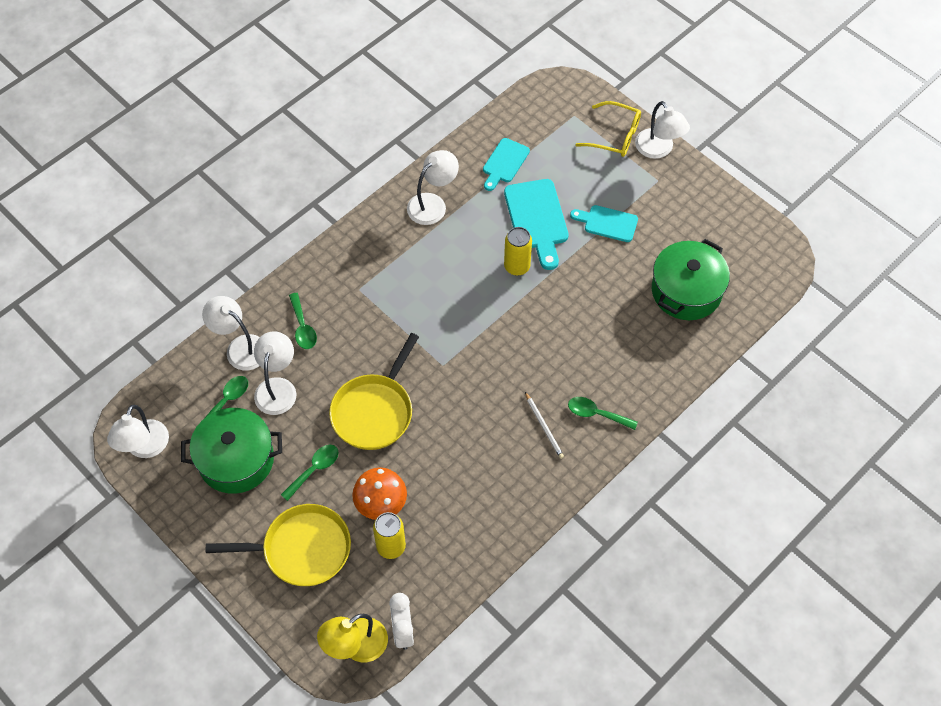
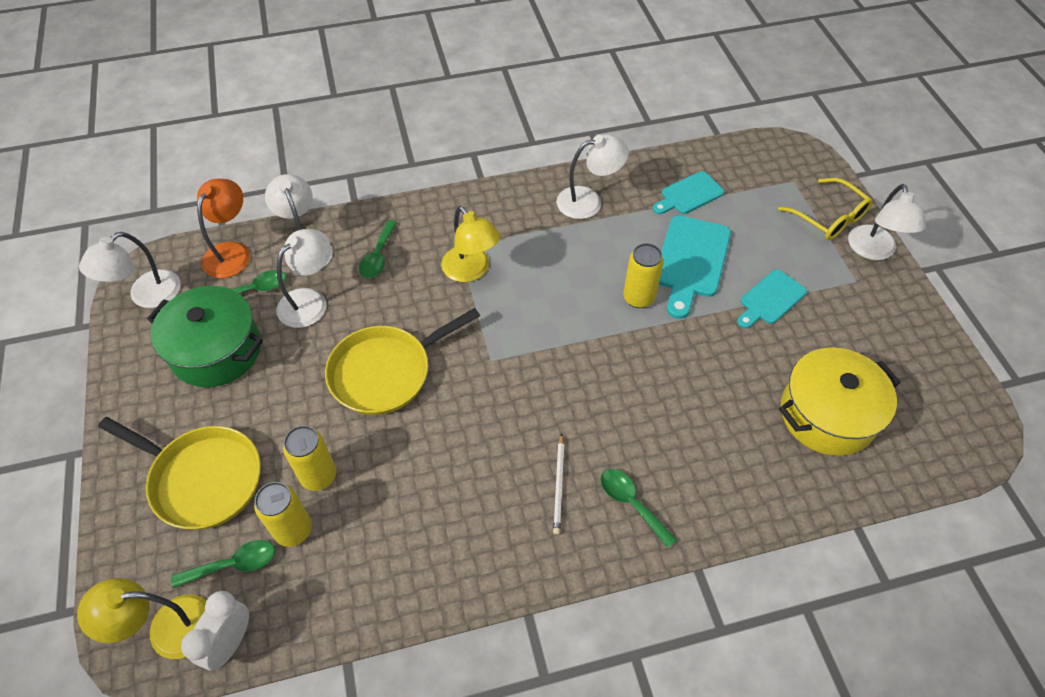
camera: 30 degrees right, 5 degrees down
(183, 380) = (231, 252): none -> orange lamp
(314, 470) = (281, 400): green spoon -> green spoon (233, 564)
(381, 505) = (318, 476): orange mushroom -> yellow can
(382, 304) = (471, 271): none -> yellow lamp
(607, 223) = (770, 299): turquoise cutting board -> turquoise cutting board turned 90 degrees counterclockwise
(686, 291) = (827, 415): green pot -> yellow pot

